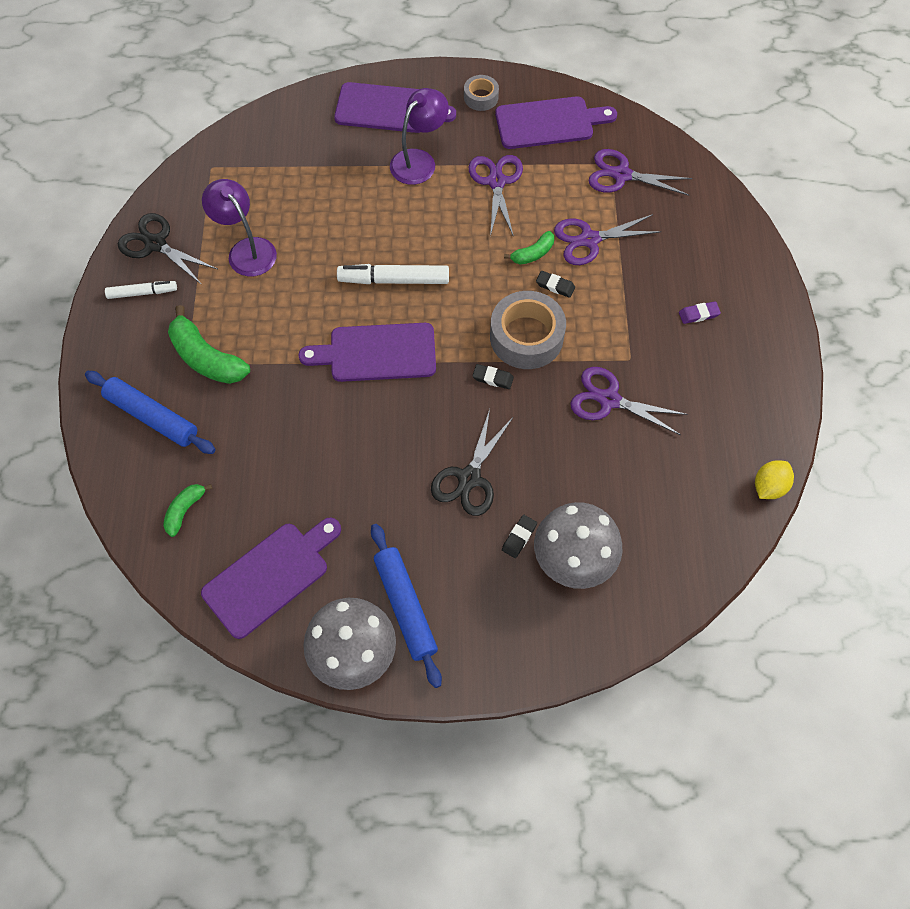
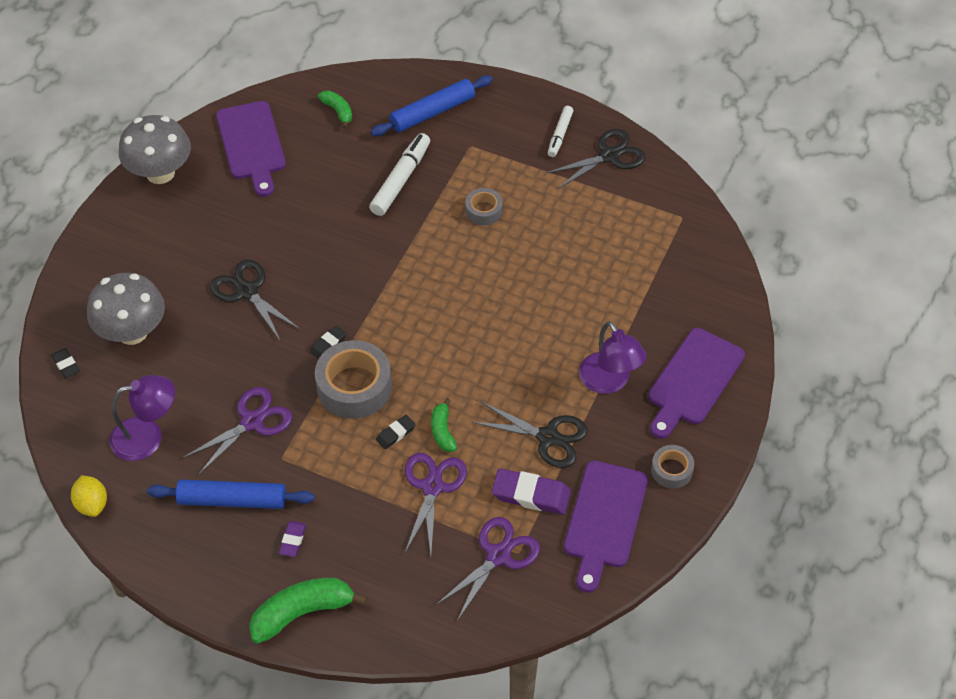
camera: 115 degrees right, 10 degrees down
(206, 358) = (468, 158): green banana -> green banana (302, 613)
(246, 250) = (568, 215): purple lamp -> purple lamp (147, 437)
(271, 318) = (483, 211): none -> grey tape
(377, 353) = (404, 272): purple cutting board -> none
(394, 280) = (474, 311): white marker -> white marker (400, 180)
(405, 606) = (172, 214): blue rolling pin -> blue rolling pin (232, 500)
(496, 182) = (548, 437): purple scissors -> black scissors
(519, 537) = (175, 304): black eraser -> black eraser (66, 365)
(555, 174) = (531, 494): none -> purple eraser

